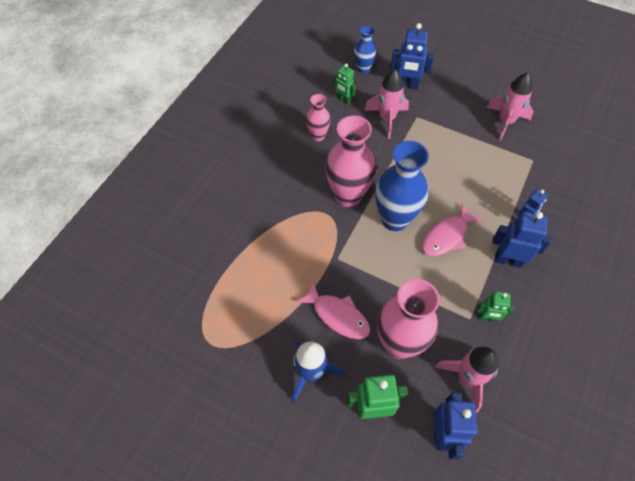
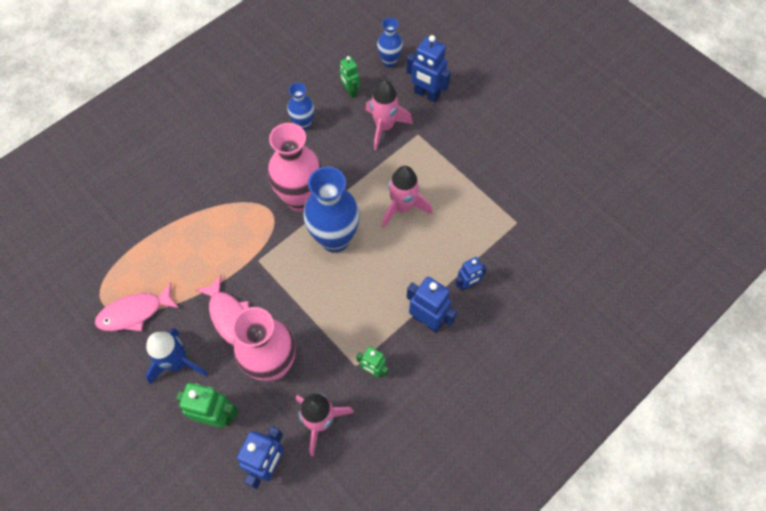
camera: 20 degrees right, 5 degrees up
(318, 136) = (303, 124): pink vase -> blue vase
(446, 236) = (378, 274): pink fish -> pink fish (134, 312)
(505, 122) = (511, 169): pink rocket -> pink rocket (402, 207)

